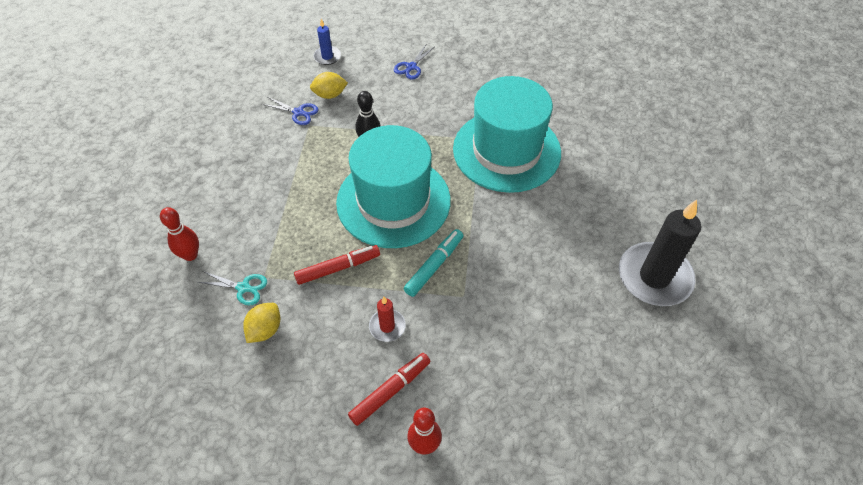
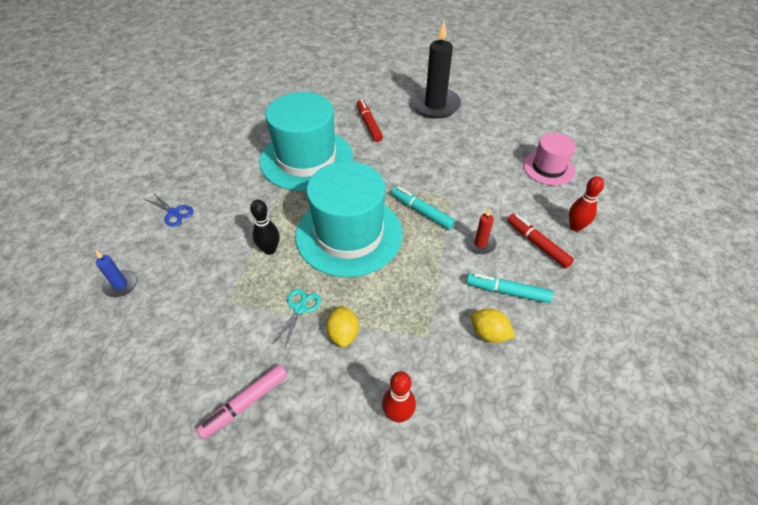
camera: 85 degrees left, 5 degrees down
(213, 154) = (245, 403): none -> pink marker
(243, 288) = (442, 356): turquoise scissors -> turquoise scissors (299, 308)
(298, 112) = (204, 313): blue scissors -> none
(318, 351) = (507, 291): none -> turquoise marker
(330, 95) = (187, 282): yellow lemon -> yellow lemon (343, 334)
(338, 268) = (421, 276): red marker -> red marker (369, 124)
(541, 424) = (548, 168): none -> pink hat

